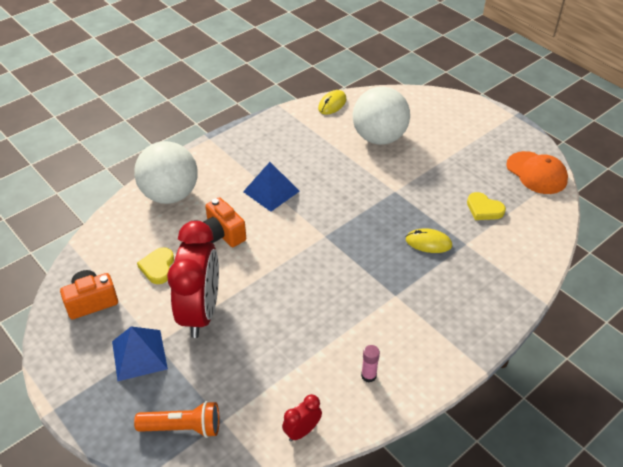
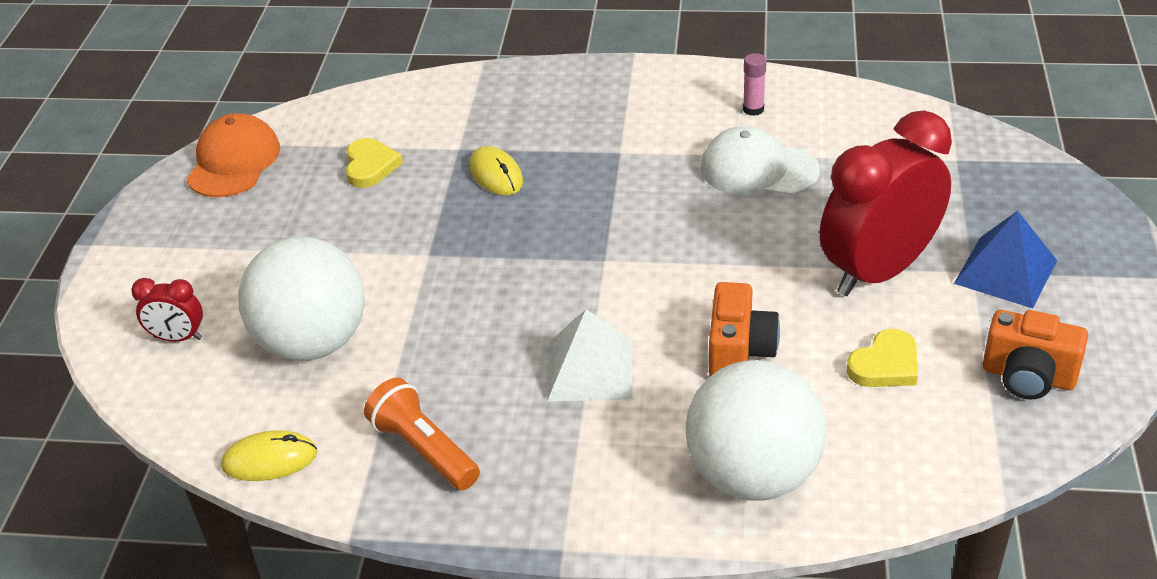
camera: 130 degrees left, 5 degrees down
(183, 427) = (1008, 177): orange flashlight -> orange flashlight (424, 449)
(271, 191) = (590, 369): blue pyramid -> white pyramid
(302, 431) = (878, 109): red clock -> red clock (178, 338)
(318, 333) = (758, 169): none -> white cap

